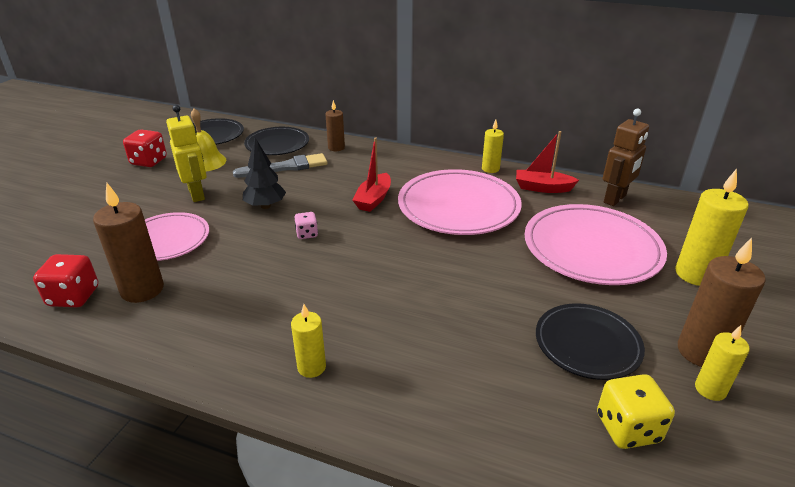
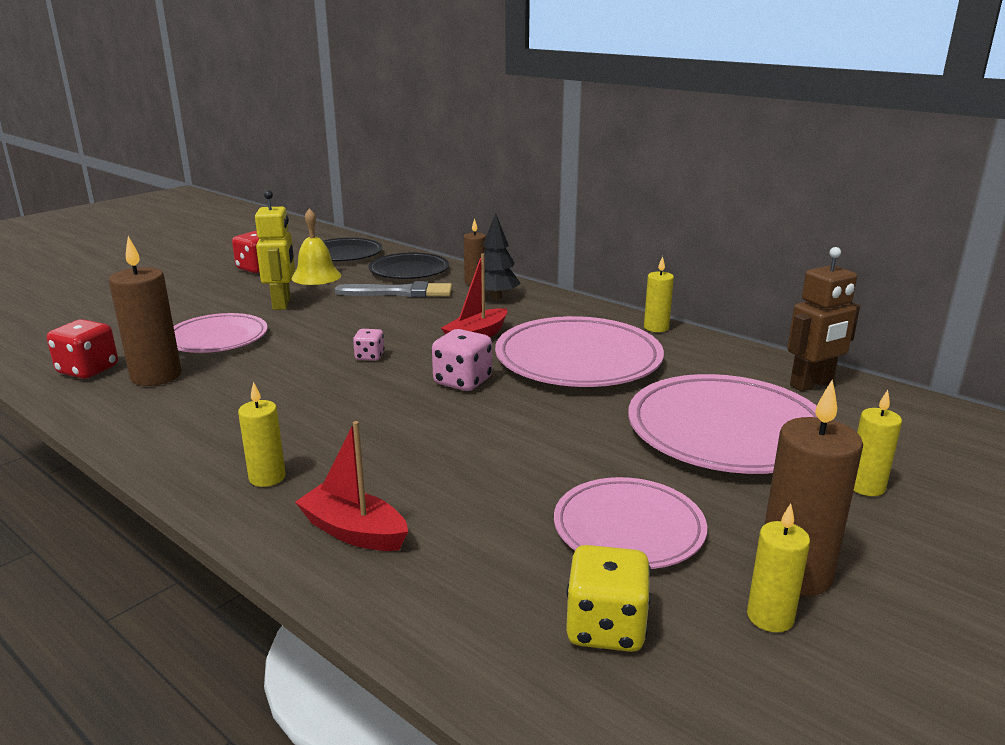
camera: 20 degrees right, 10 degrees down
(265, 206) = (346, 324): black tree -> black tree (495, 297)
(393, 243) = (462, 381): none -> pink dice
(542, 188) = (712, 357): red boat -> red boat (354, 531)
(587, 344) = (628, 528): black plate -> pink plate
(695, 274) = (865, 486): yellow candle -> yellow candle, size x0.59

